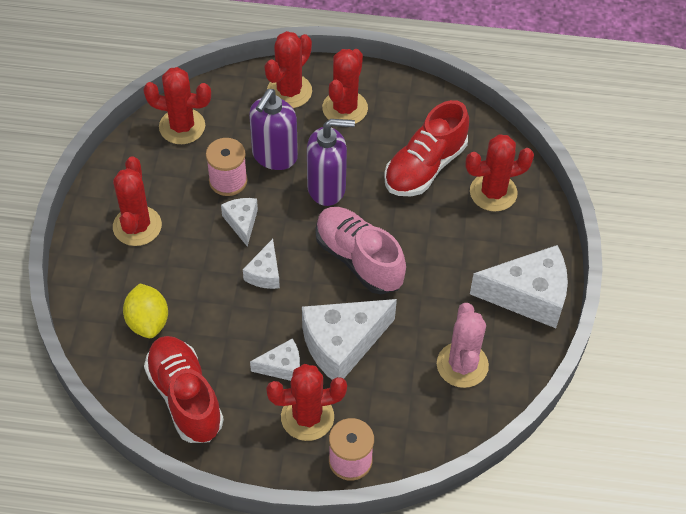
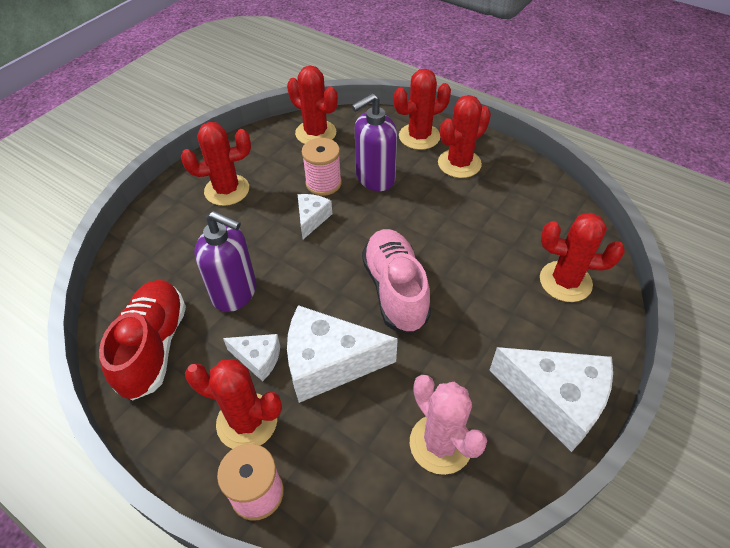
camera: 30 degrees right, 5 degrees down
(137, 226) = (227, 190): red cactus -> red cactus turned 45 degrees clockwise
(148, 322) = (176, 267): yellow lemon -> none
(265, 273) = (302, 268): white cheese -> none
(327, 188) = (404, 219): purple soap dispenser -> purple soap dispenser (235, 293)
(425, 167) = (507, 234): red shoe -> none
(462, 365) = (440, 444): pink cactus -> pink cactus turned 60 degrees counterclockwise

